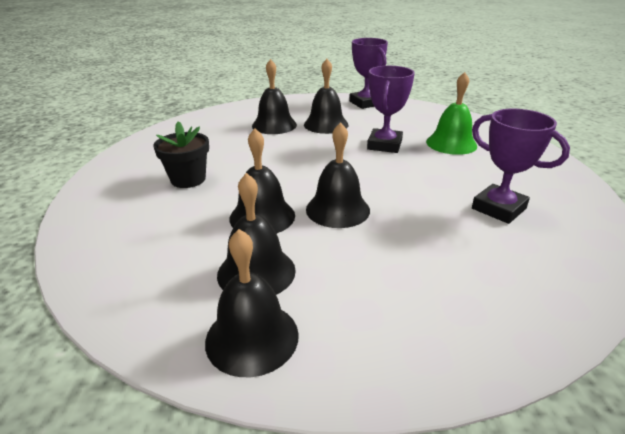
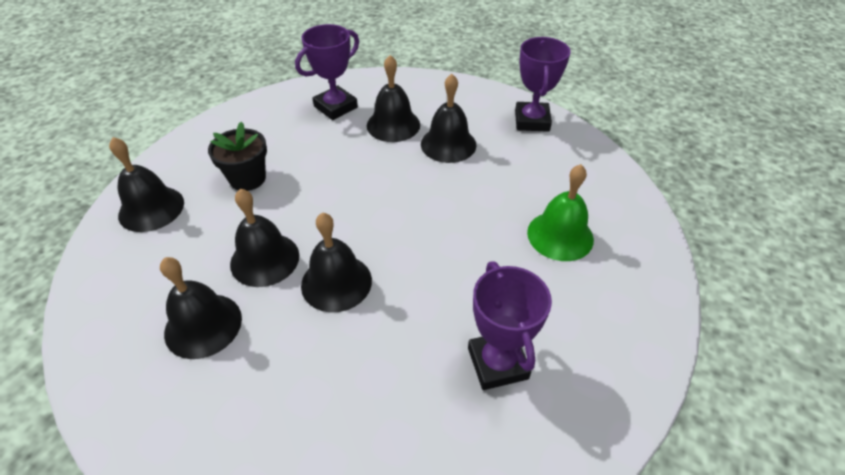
camera: 30 degrees right, 15 degrees up
(252, 337) = (143, 392): black bell -> black bell (151, 208)
(384, 145) = (478, 205): purple trophy -> purple trophy (335, 107)

